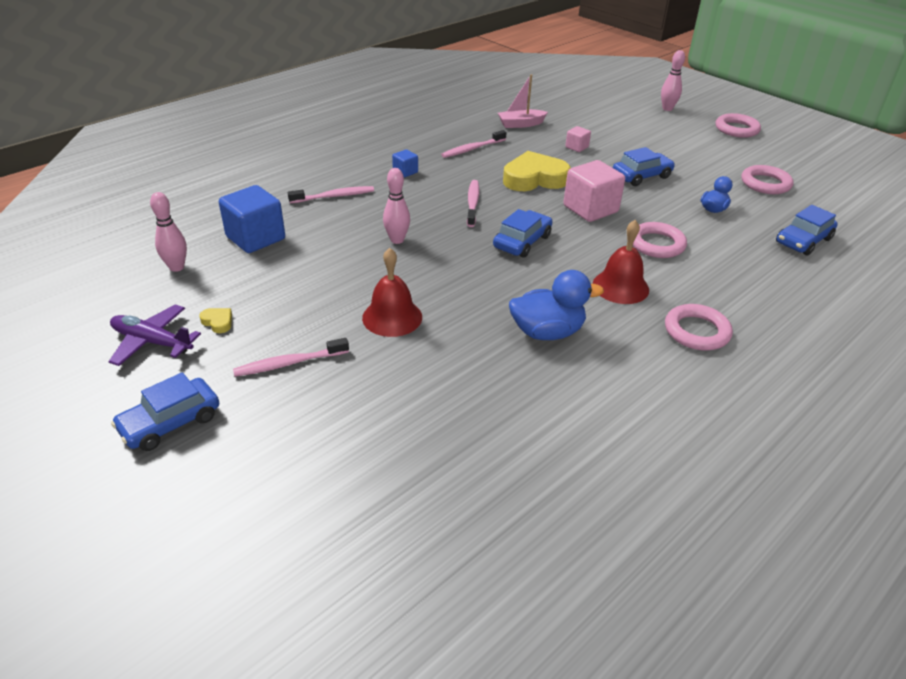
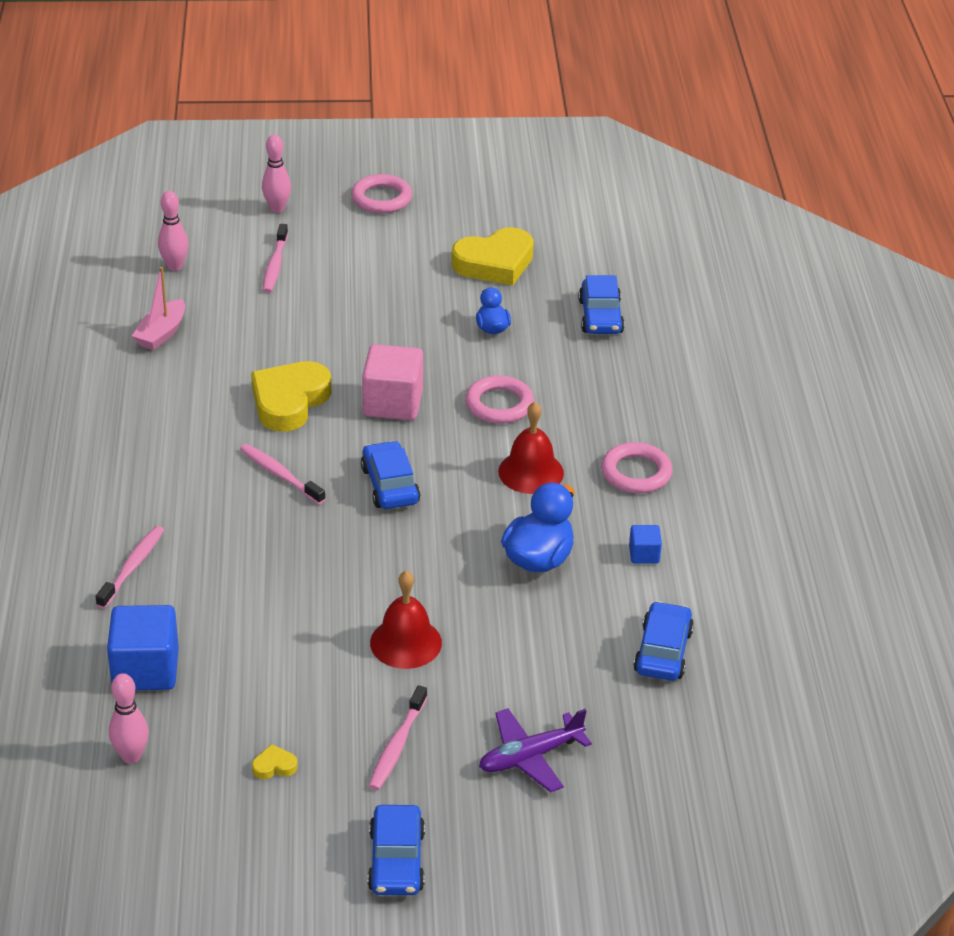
camera: 50 degrees left, 0 degrees up
(152, 342) = (254, 827): purple plane -> purple plane (530, 757)
(397, 240) = (280, 568): pink bowling pin -> pink bowling pin (175, 266)
(405, 172) = (150, 484): blue cube -> blue cube (644, 554)
(472, 149) = (167, 404): pink toothbrush -> pink toothbrush (275, 265)
(576, 147) = (267, 329): pink cube -> none
(641, 176) = (380, 328): blue car -> blue car (663, 651)
(765, 184) = (494, 263): pink ring -> yellow heart

